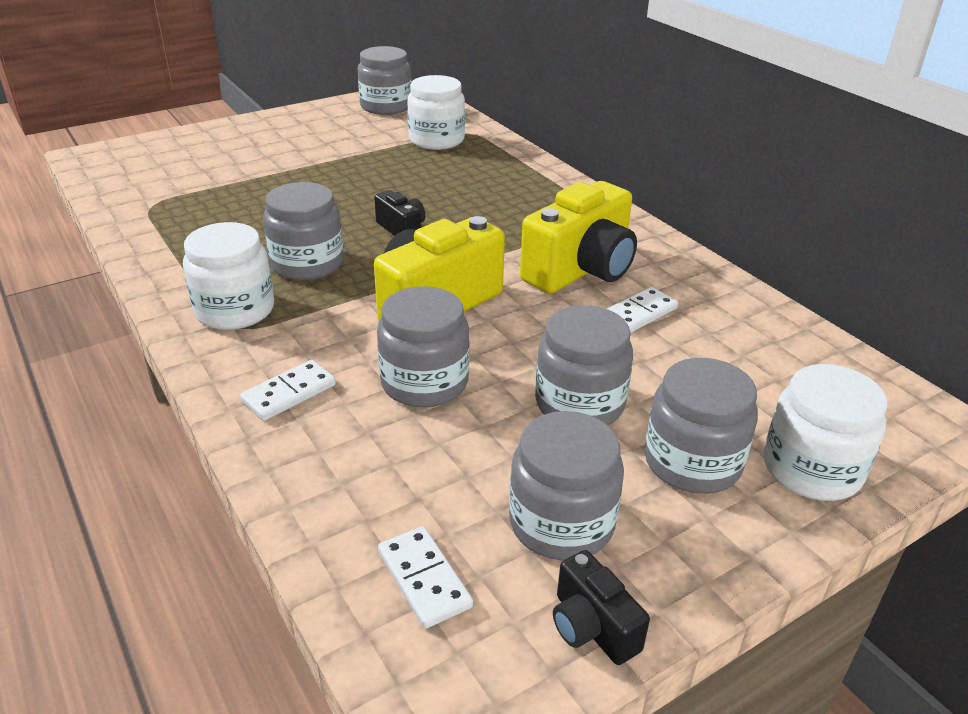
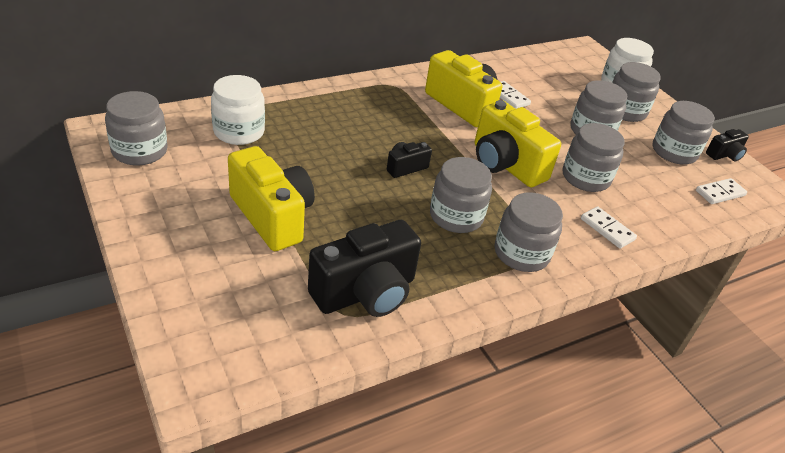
camera: 90 degrees left, 5 degrees up
(179, 214) = (365, 293): none -> black camera
(235, 310) = (521, 253): white jar -> grey jar
(296, 165) = (272, 216): none -> yellow camera

